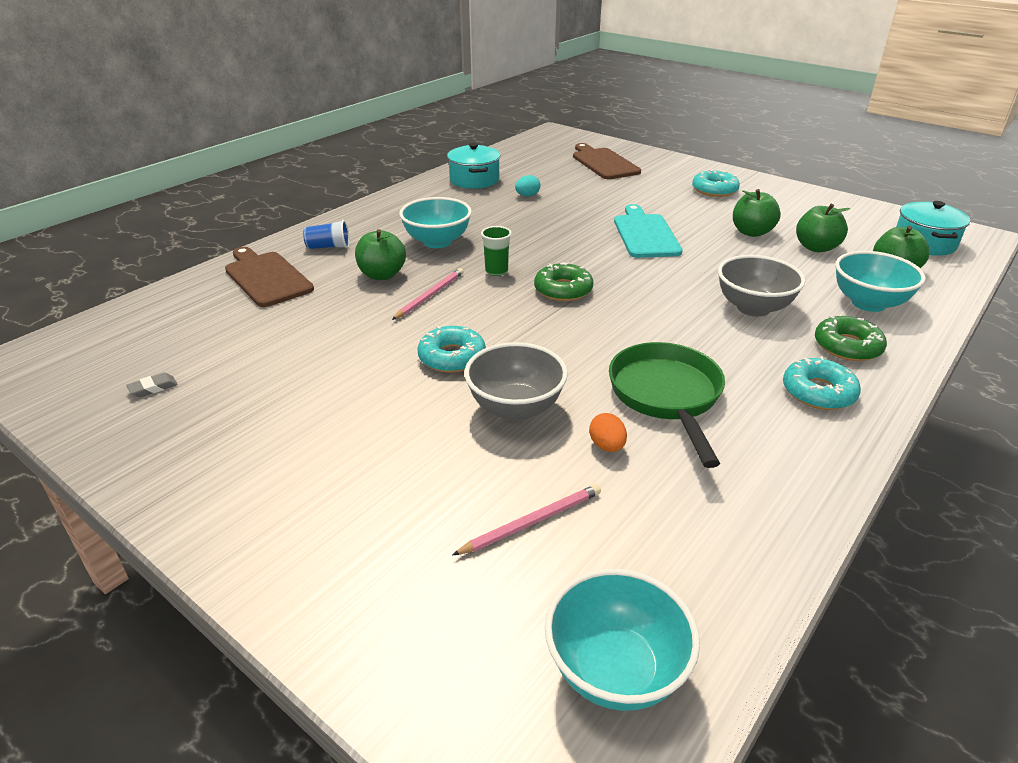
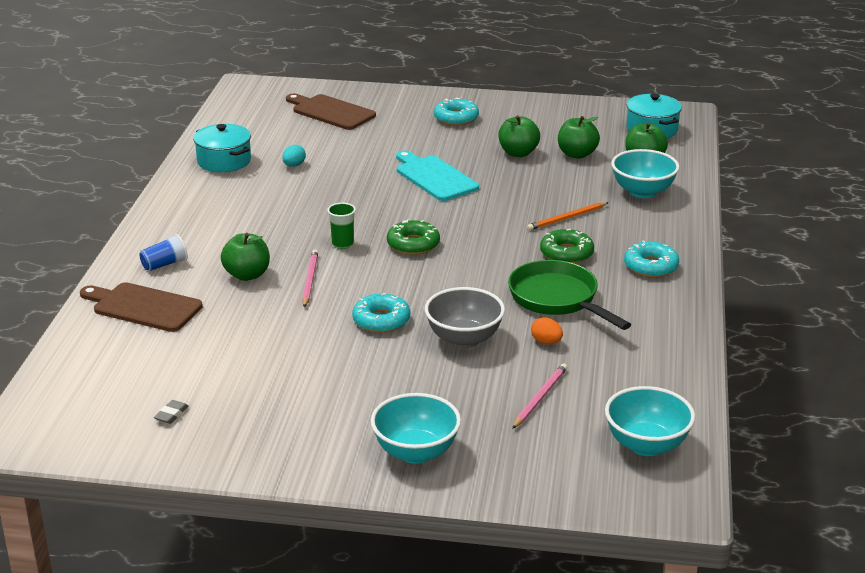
camera: 30 degrees left, 5 degrees down
(437, 242) = (261, 232): turquoise bowl -> turquoise bowl (416, 452)
(753, 308) = (567, 218): grey bowl -> orange pencil
(847, 346) = (649, 229): green donut -> green donut (566, 253)

